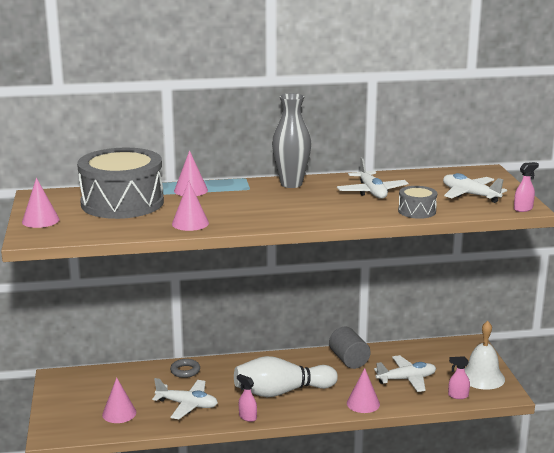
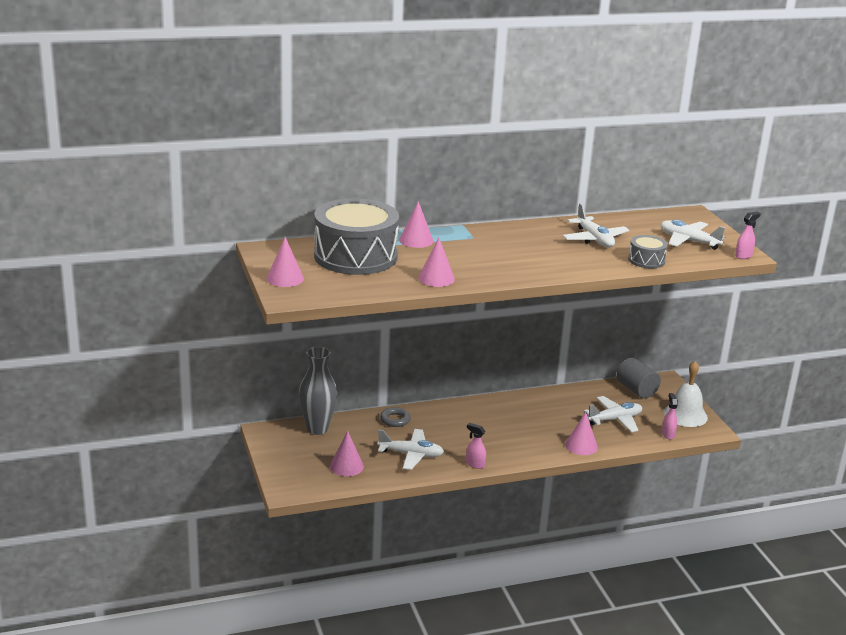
camera: 10 degrees left, 5 degrees up
(281, 392) = (499, 437): white bowling pin -> none
(291, 184) = (512, 231): grey vase -> grey vase (317, 429)
(349, 360) = (553, 402): grey cylinder -> grey cylinder (636, 390)
(458, 396) = (668, 434): pink spray bottle -> pink spray bottle turned 90 degrees clockwise

